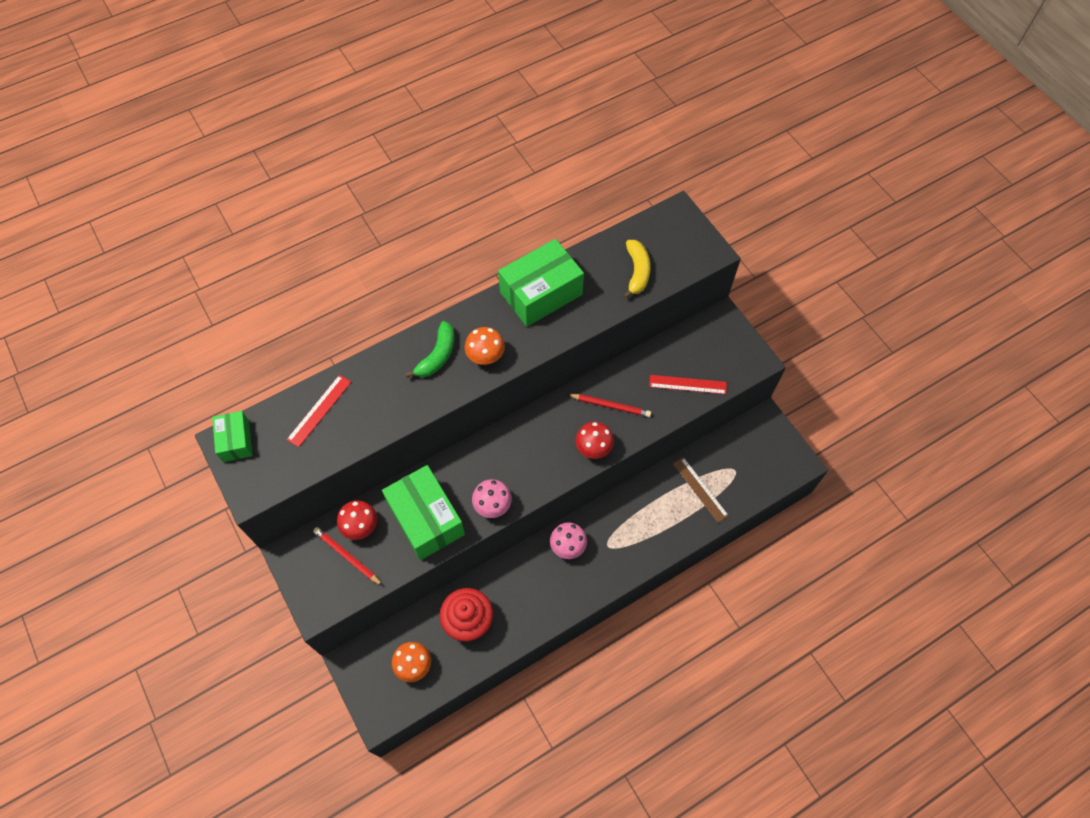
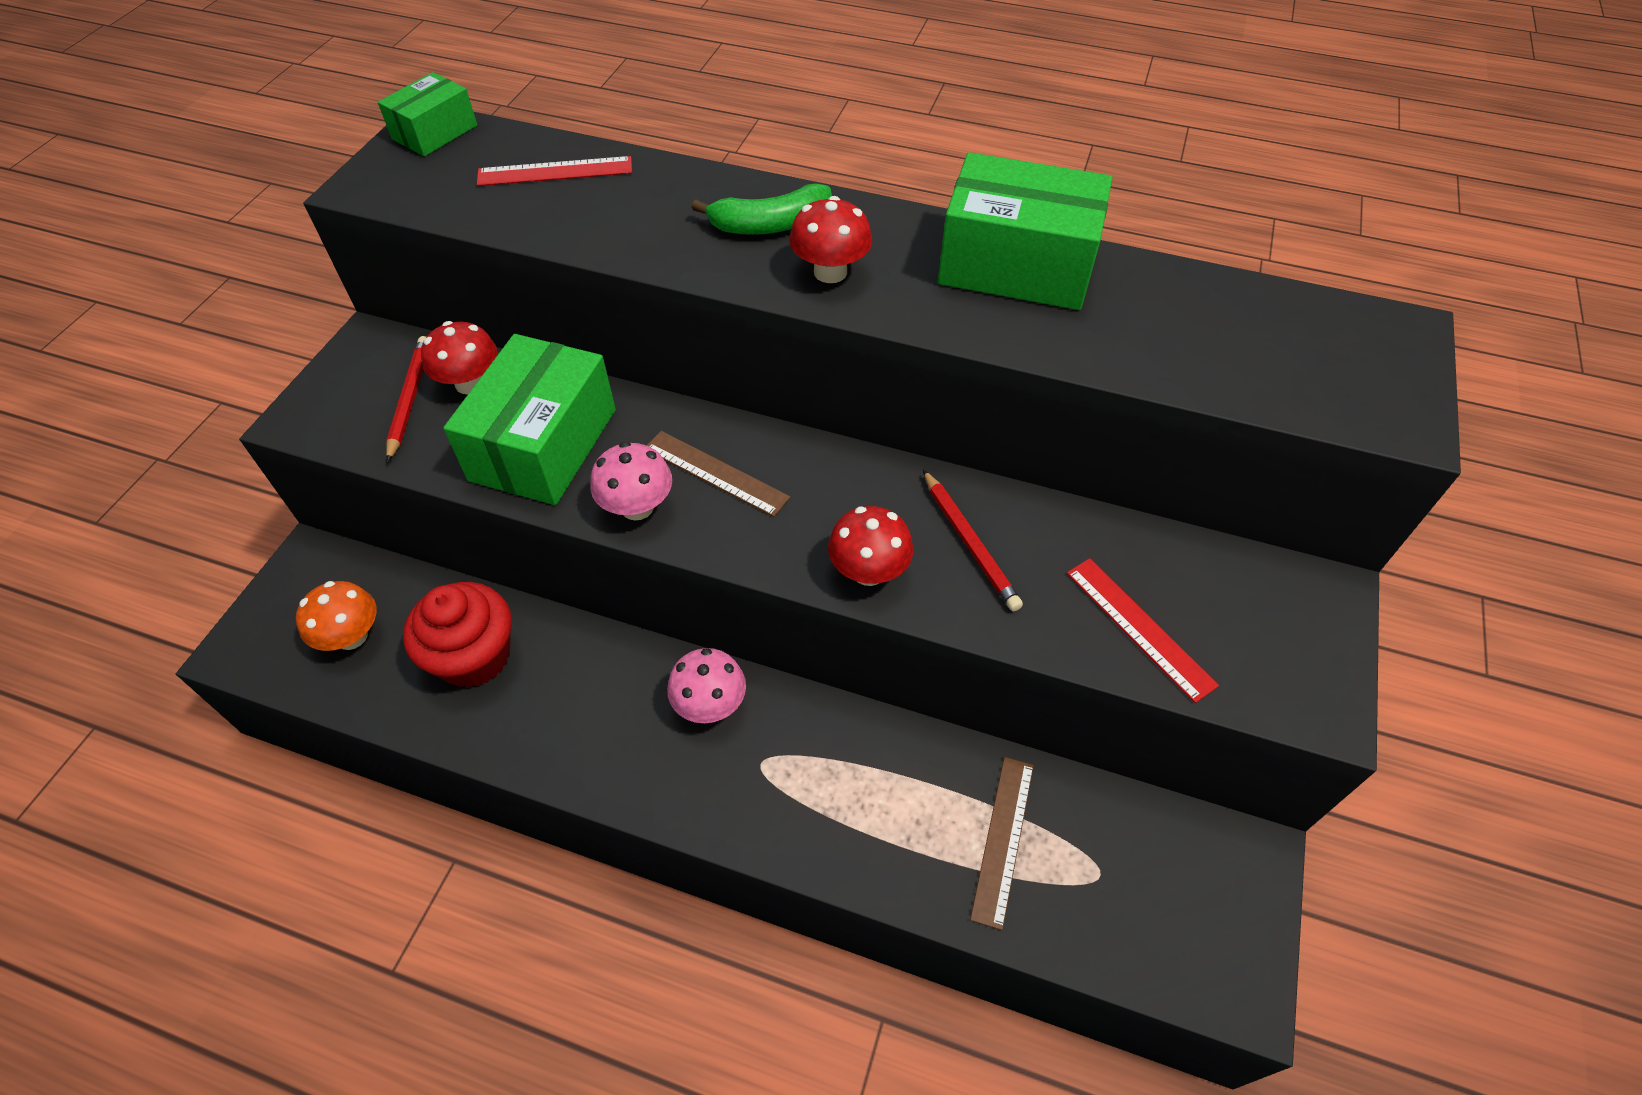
camera: 50 degrees right, 10 degrees down
(485, 356) = (830, 272): orange mushroom -> red mushroom
(500, 465) = (716, 473): none -> brown ruler
(637, 272) = (1217, 349): yellow banana -> none

